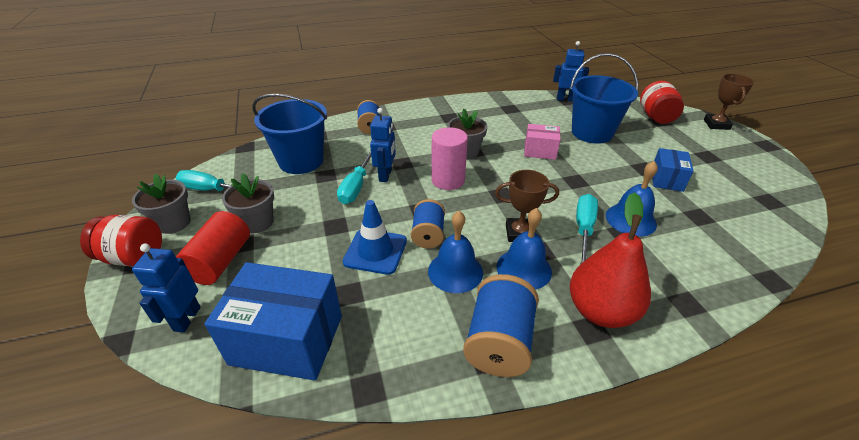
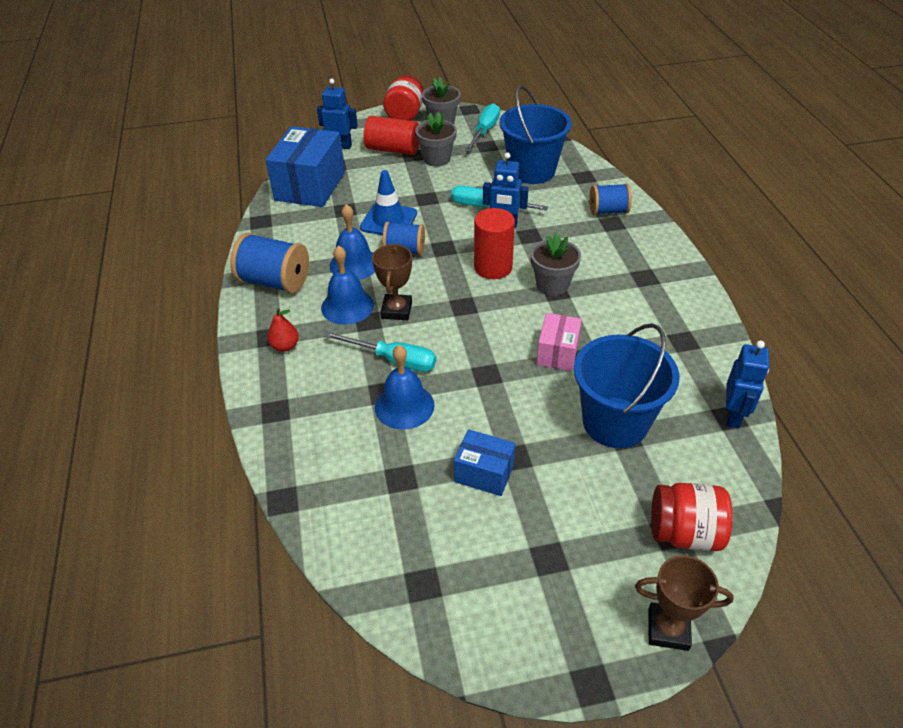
camera: 95 degrees right, 5 degrees up
(448, 180) = (493, 267): pink cylinder -> red cylinder
(600, 311) = (285, 346): red pear -> red pear, size x0.45

